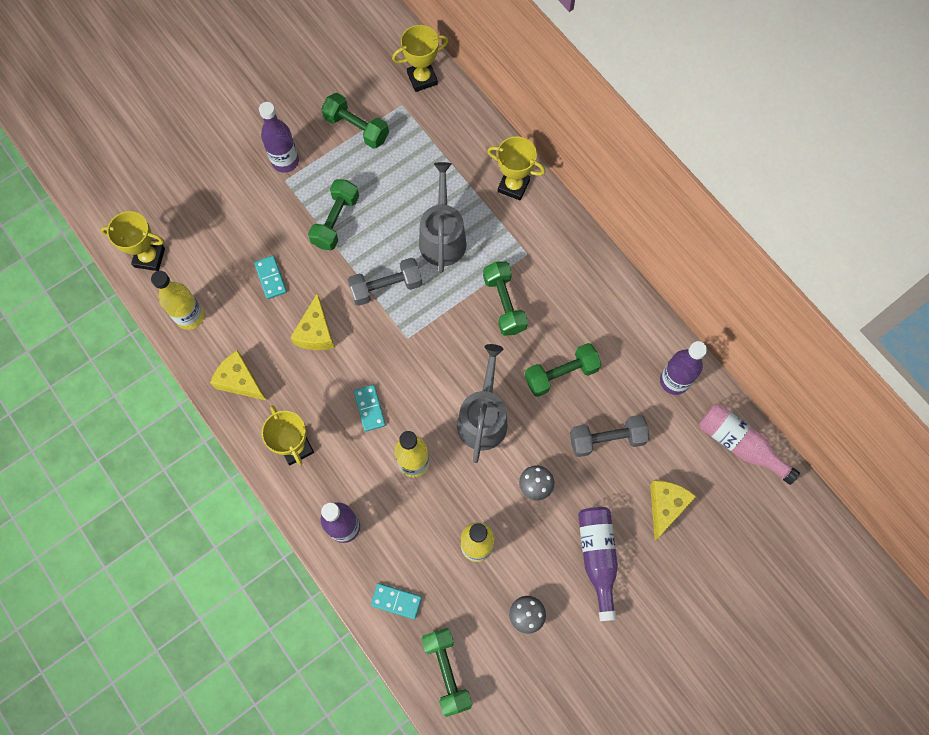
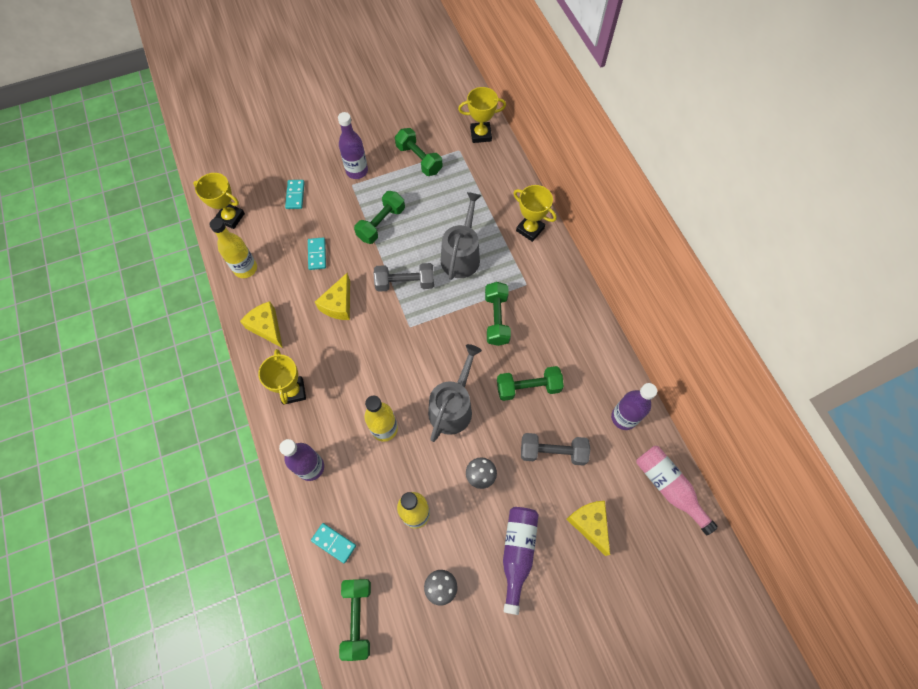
camera: 15 degrees right, 5 degrees down
(369, 408) = (362, 375): turquoise domino -> turquoise domino (295, 195)
(665, 506) = (589, 524): yellow cheese -> yellow cheese turned 60 degrees counterclockwise

